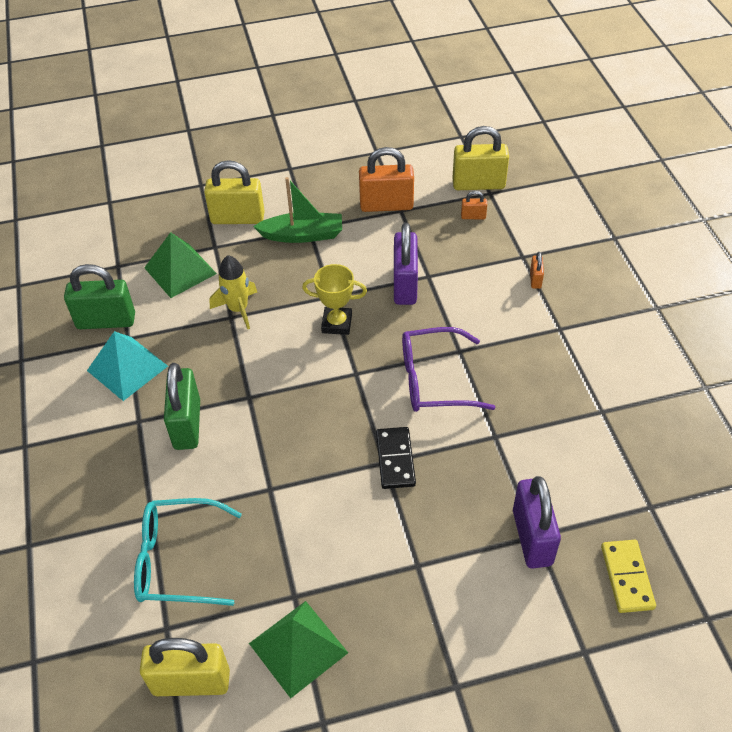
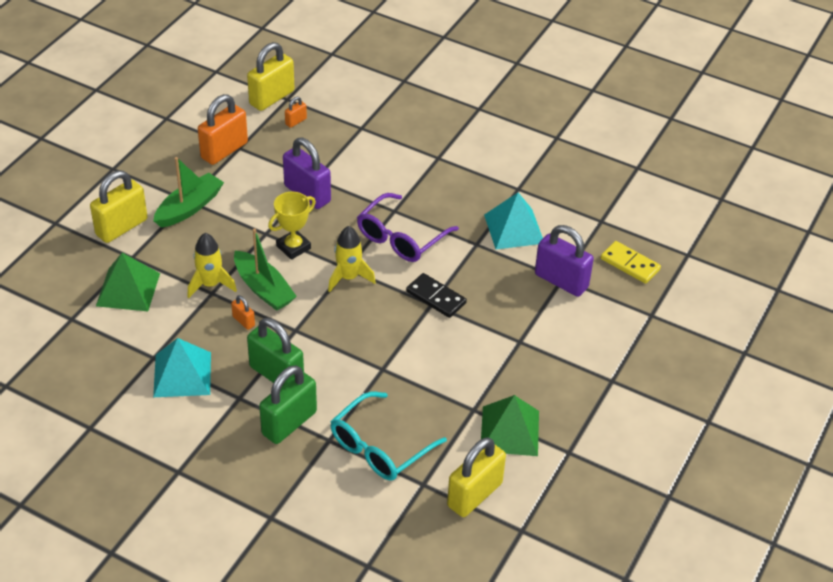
camera: 50 degrees left, 5 degrees down
(106, 321) = (119, 358): green padlock -> green padlock (289, 423)
(270, 342) = (263, 289): none -> green boat
(346, 383) = (348, 277): none -> yellow rocket
(535, 279) = (387, 137): orange padlock -> orange padlock (243, 321)
(549, 448) = (514, 229): none -> turquoise pyramid

